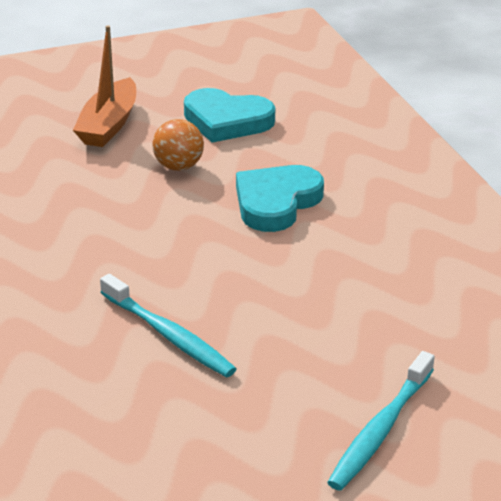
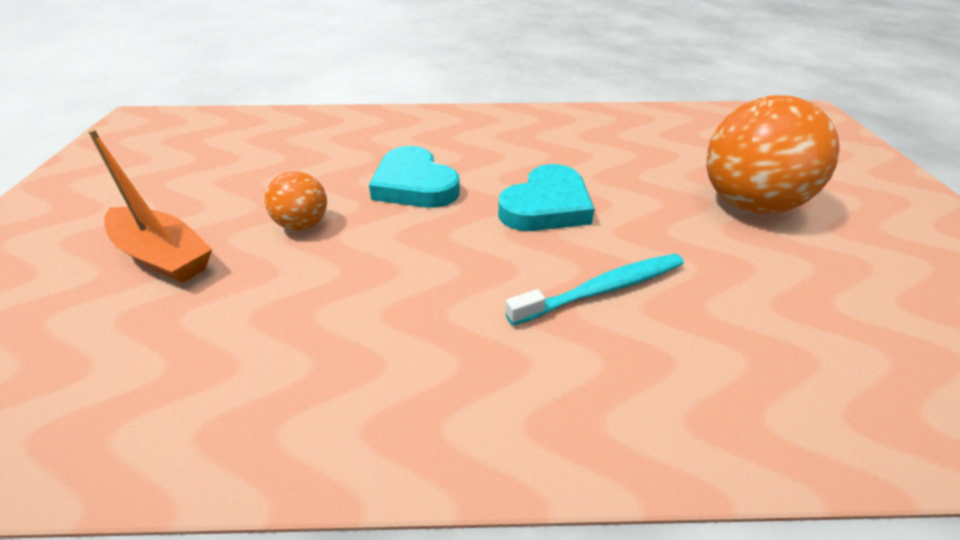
camera: 70 degrees left, 5 degrees up
(227, 121) = (251, 181): turquoise heart -> turquoise heart (546, 206)
(381, 429) = (749, 204): turquoise toothbrush -> orange ball

